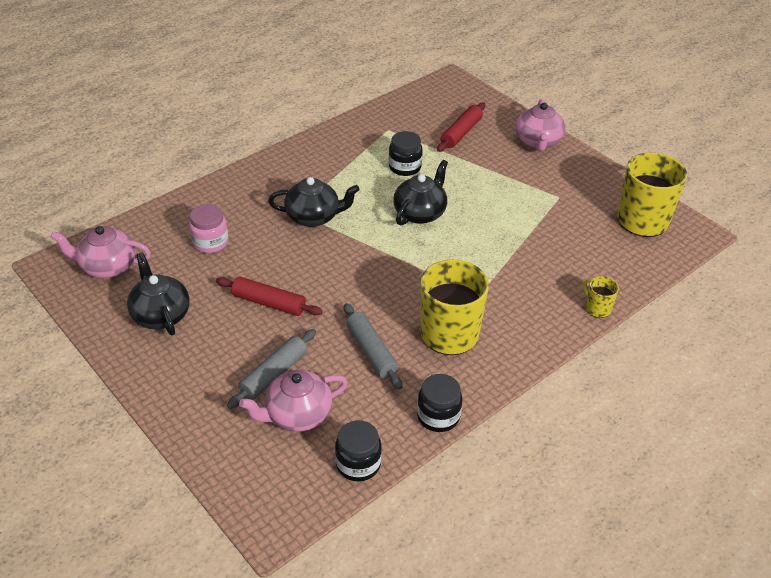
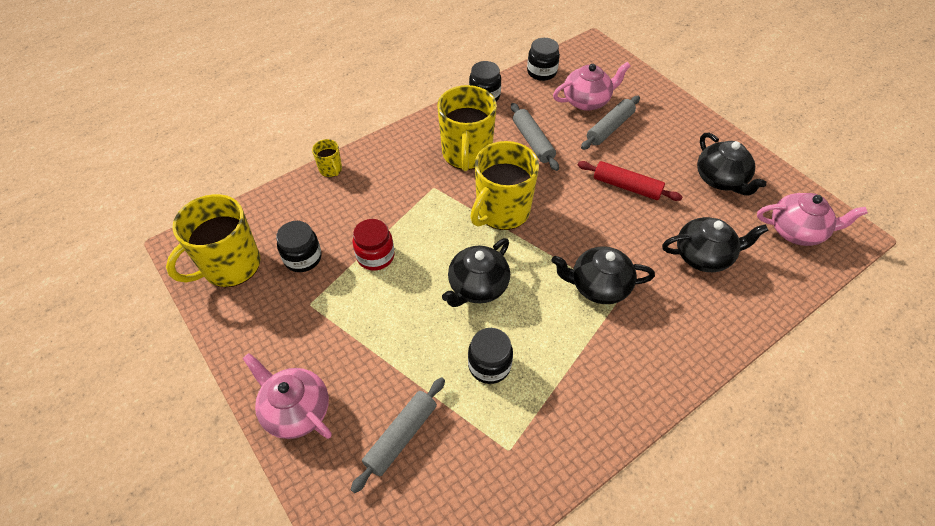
camera: 175 degrees left, 10 degrees up
(210, 242) = (703, 256): pink jar -> black teapot
(403, 273) = (502, 211): none -> yellow mug
(461, 133) = (401, 436): red rolling pin -> grey rolling pin
(517, 231) = (375, 256): none -> red jar
(538, 142) = (296, 410): pink teapot -> pink teapot turned 60 degrees counterclockwise
(582, 228) = (303, 258): none -> black jar

